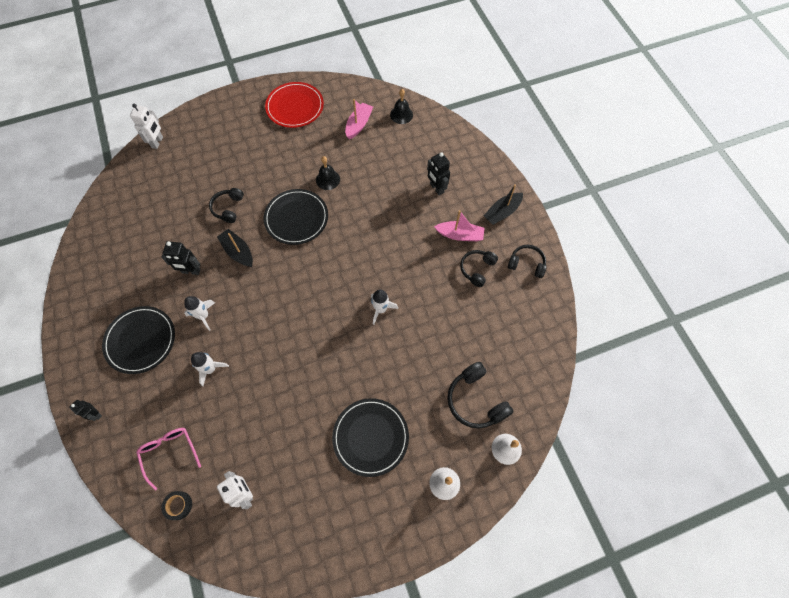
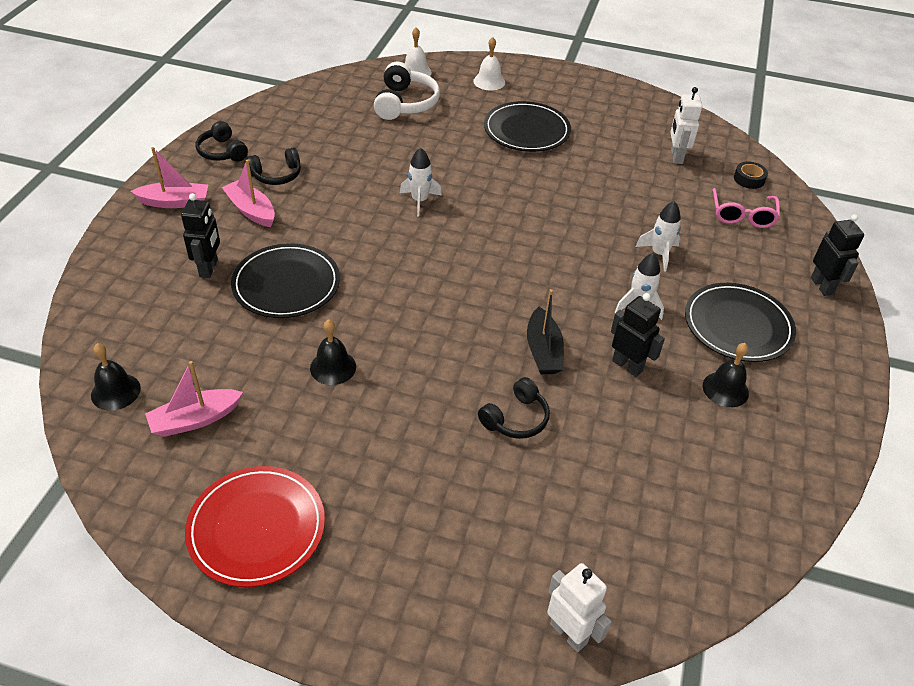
camera: 145 degrees left, 20 degrees down
(96, 414) = (822, 286): black robot -> black robot, size x1.53
(134, 290) = (725, 389): none -> black bell
(157, 142) = (569, 633): white robot -> white robot turned 90 degrees clockwise
(296, 218) = (427, 344): black plate -> black plate (286, 284)
(475, 400) = (405, 103): black headphones -> white headphones
(502, 212) = (174, 202): black boat -> pink boat

